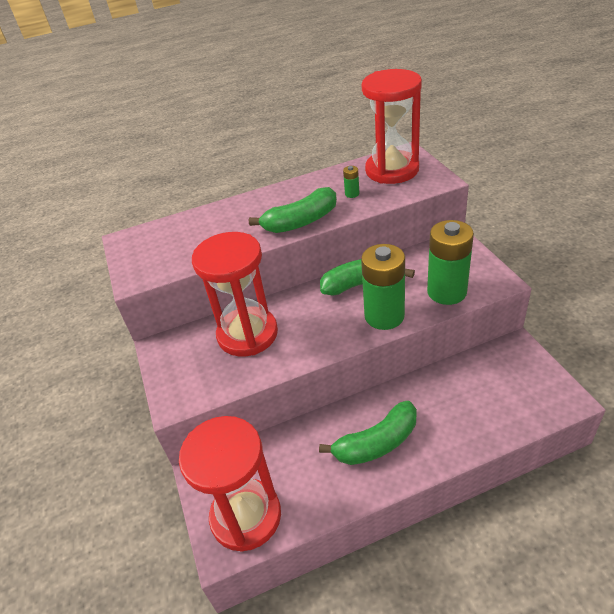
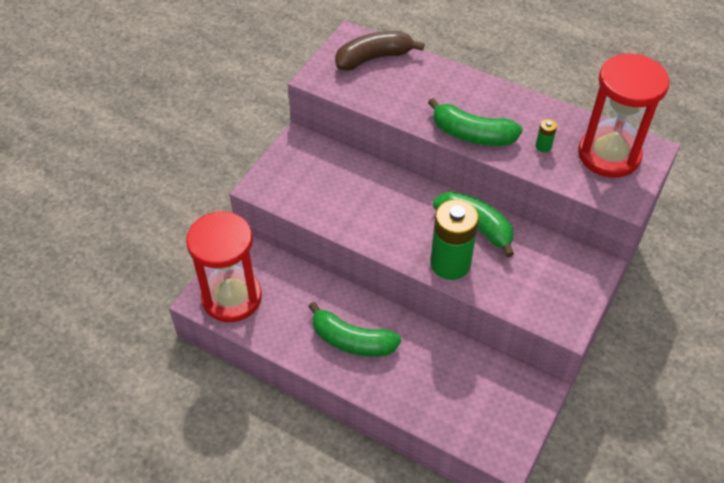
camera: 45 degrees right, 10 degrees up
(162, 237) = (374, 58): none -> brown banana
(247, 334) = (354, 185): red hourglass -> none
(446, 292) = (518, 293): green battery -> none

